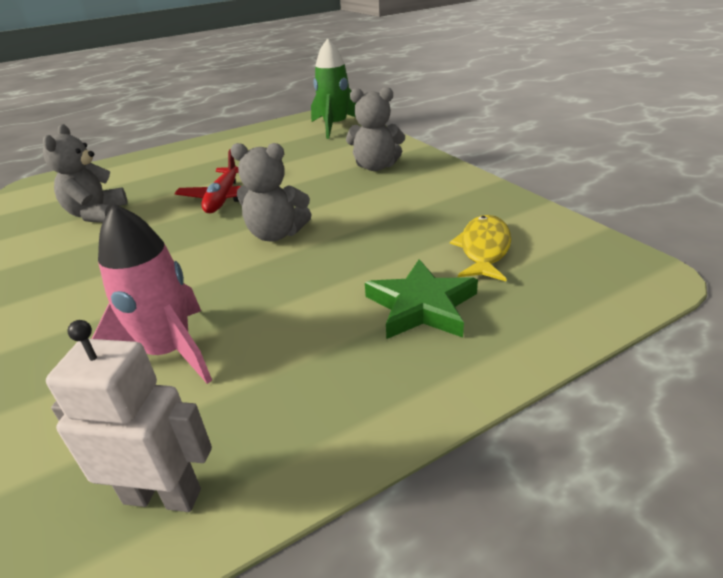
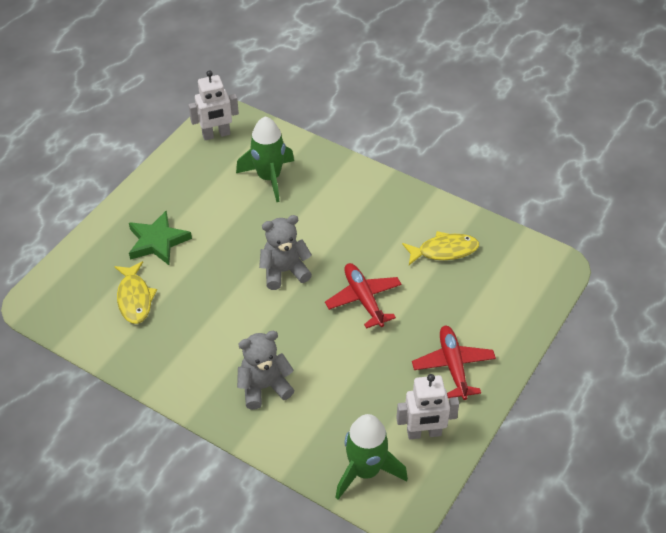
camera: 150 degrees right, 15 degrees up
(97, 214) = (444, 251): grey teddy bear -> yellow fish
(169, 352) = (269, 178): pink rocket -> green rocket
(211, 153) = (453, 366): none -> red plane
(276, 133) = (424, 433): none -> white robot

